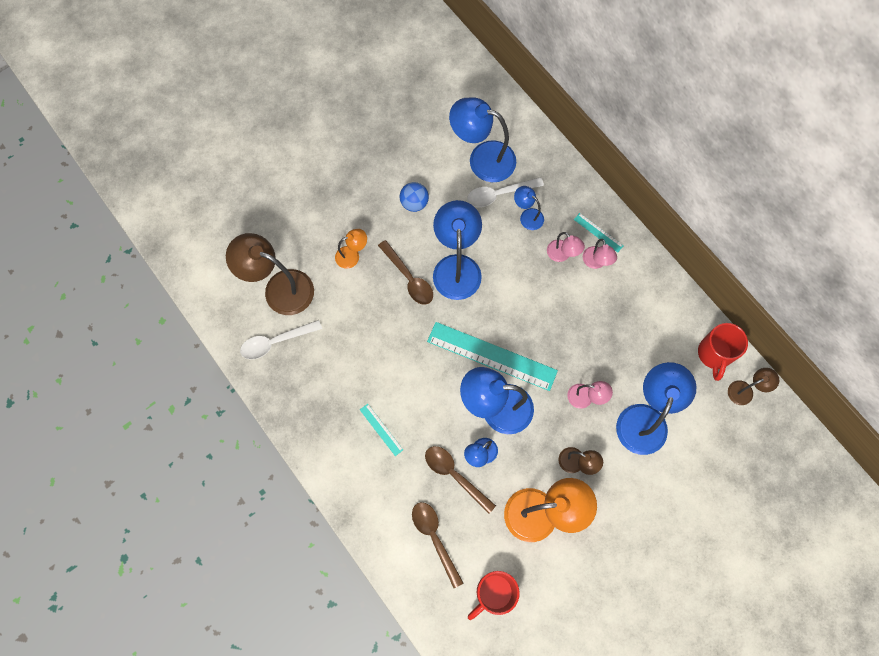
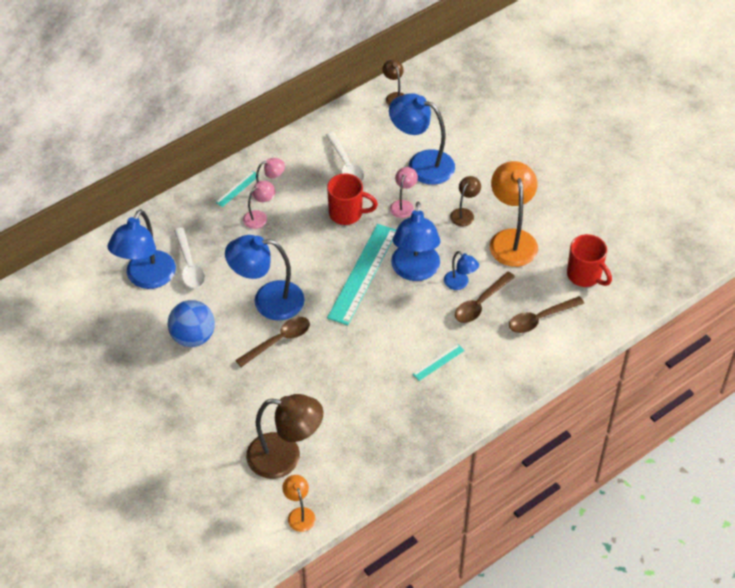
camera: 90 degrees left, 20 degrees down
(275, 342) = (347, 458): white spoon -> white spoon (346, 165)
(279, 288) = (285, 457): brown lamp -> brown lamp turned 105 degrees counterclockwise
(352, 255) = (250, 391): orange lamp -> orange lamp (299, 514)
(414, 203) = (193, 337): blue ball -> blue ball, size x1.50
(527, 216) = (215, 243): blue lamp -> none
(714, 354) = (361, 114): red mug -> red mug (347, 213)

